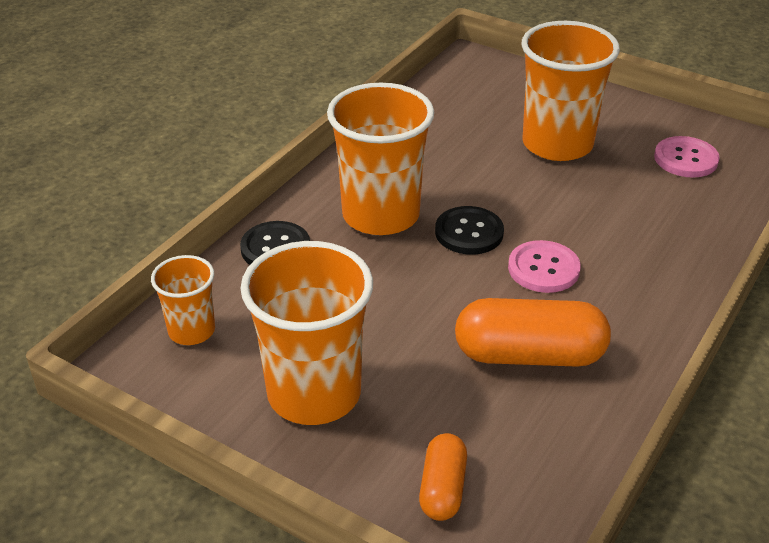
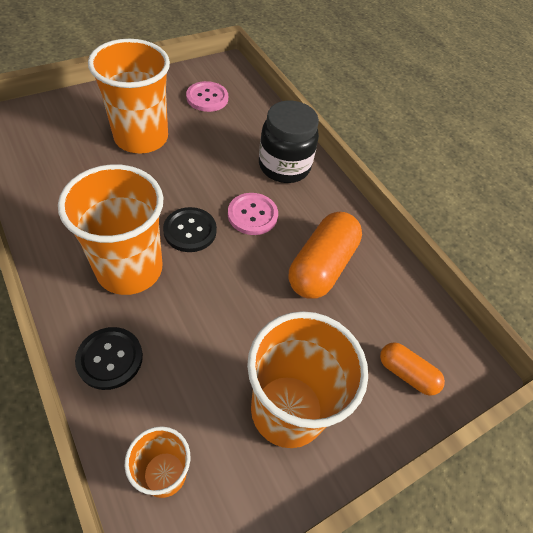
camera: 70 degrees left, 15 degrees up
(654, 264) = (284, 166): none -> black jar

